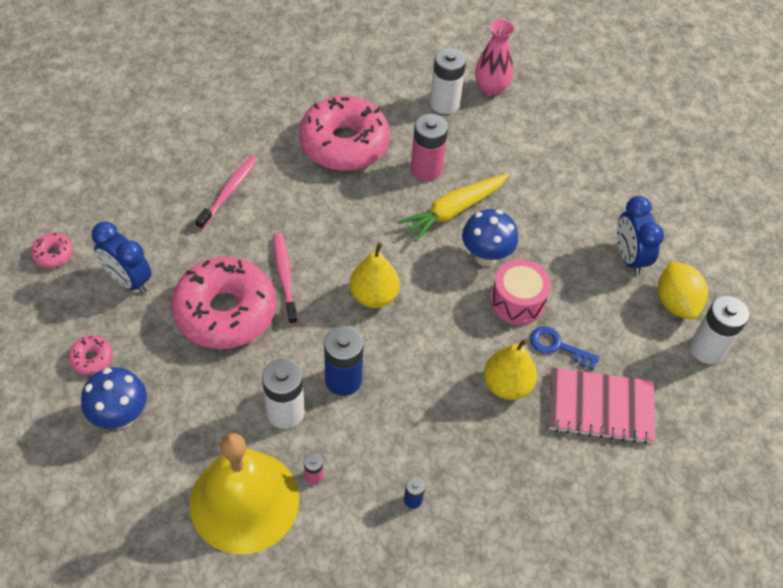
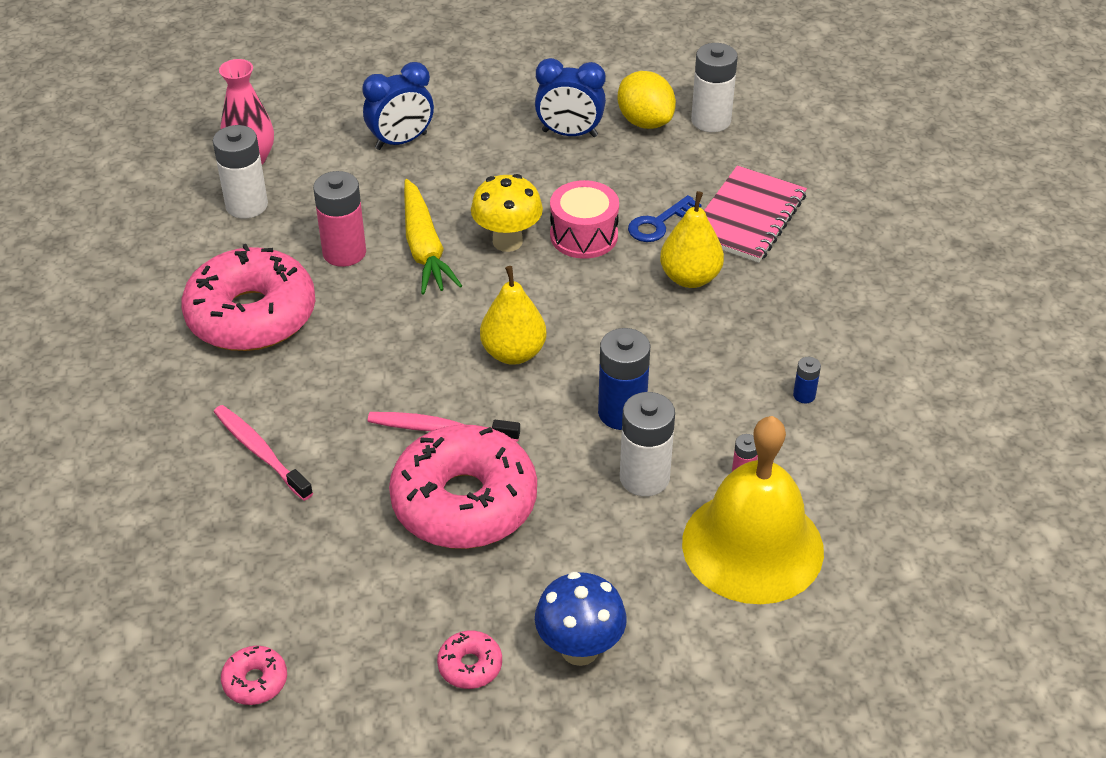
camera: 65 degrees left, 10 degrees down
(129, 280) = (355, 597): blue clock -> blue clock (401, 141)
(485, 256) = (507, 241): blue mushroom -> yellow mushroom
(675, 303) = (645, 121): yellow lemon -> yellow lemon turned 45 degrees clockwise

